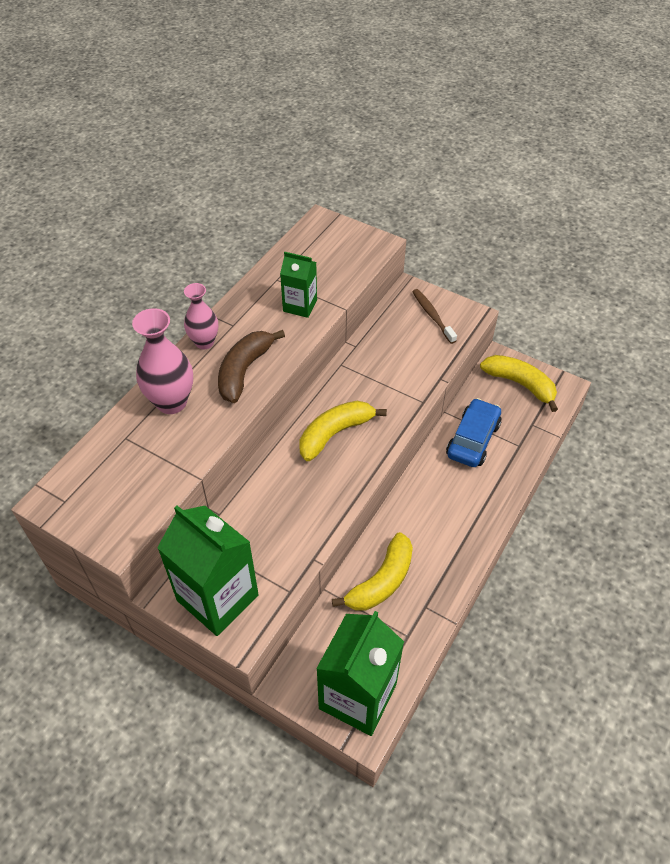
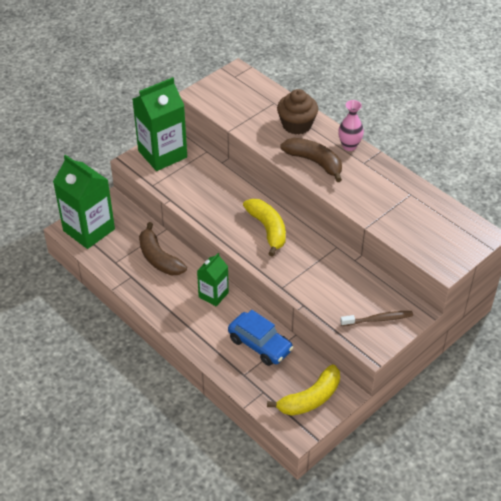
camera: 105 degrees right, 5 degrees down
(171, 402) = (296, 125): pink vase -> brown cupcake
(300, 305) = (375, 202): green carton -> green carton (213, 295)
(381, 581) = (159, 258): yellow banana -> brown banana

